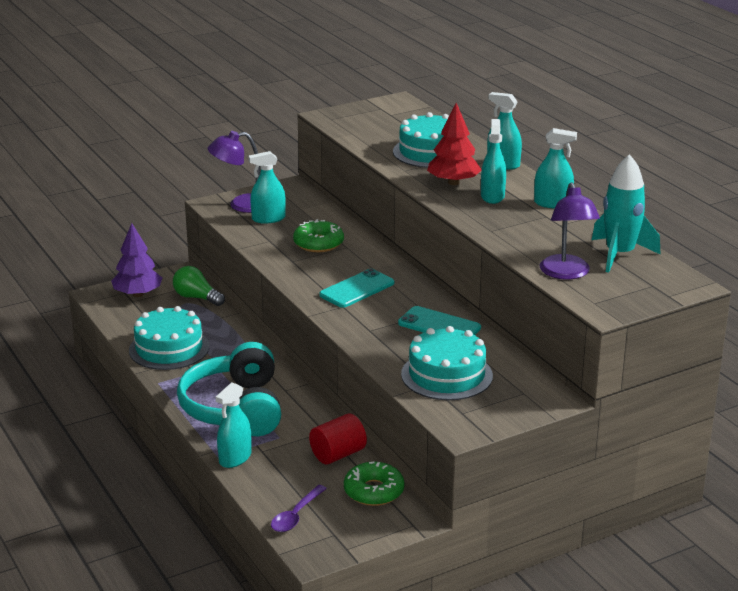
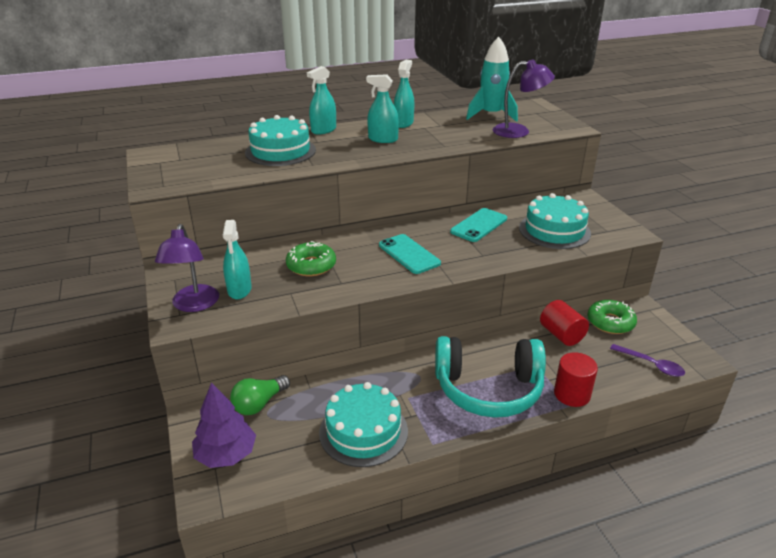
camera: 80 degrees left, 5 degrees up
(235, 458) = (572, 394): turquoise spray bottle -> red cylinder
(453, 182) = (349, 149): red tree -> none

